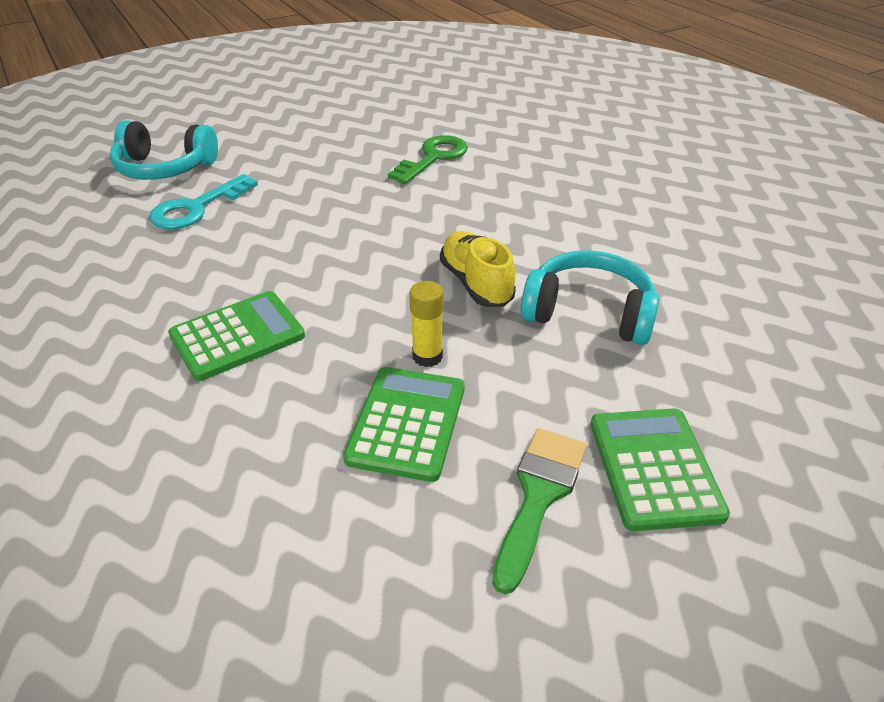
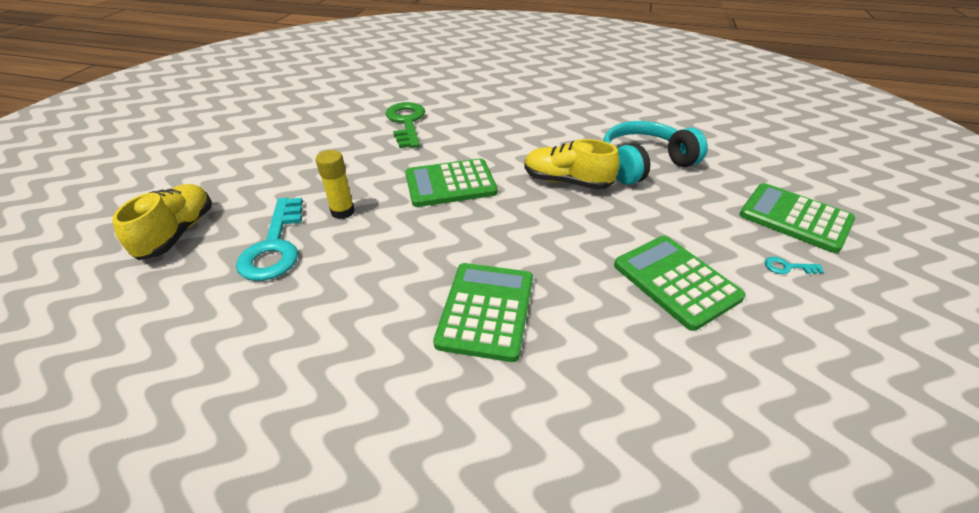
camera: 45 degrees left, 0 degrees up
(165, 168) = (178, 233): turquoise headphones -> yellow shoe
(376, 229) = (450, 184): none -> green calculator
(427, 356) = (617, 238): yellow glue stick -> yellow glue stick (343, 212)
(539, 496) = (787, 267): green brush -> turquoise key

